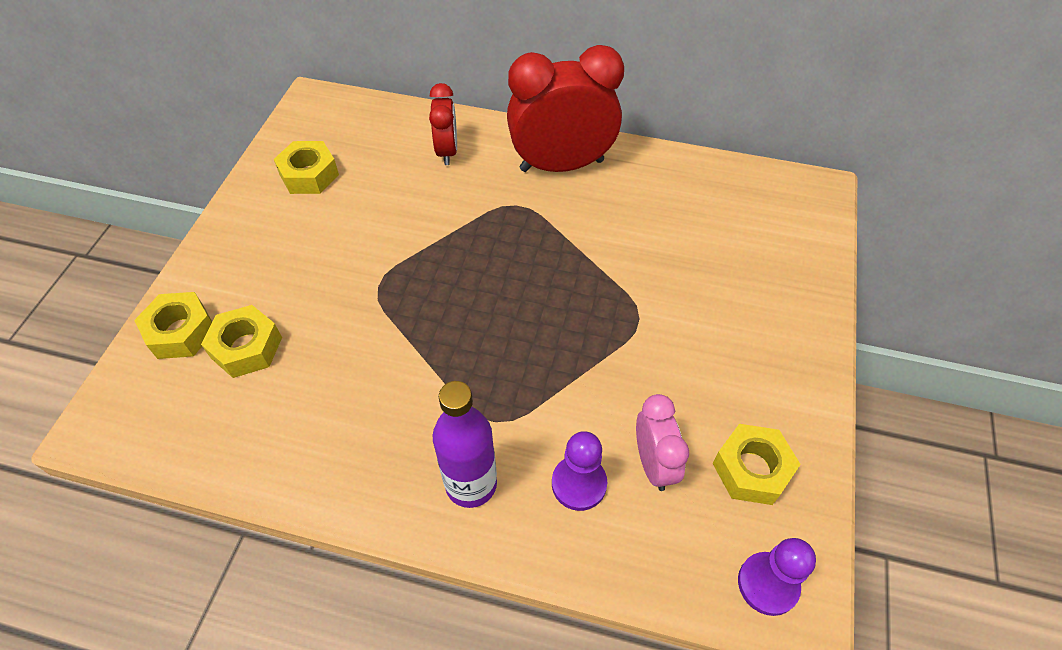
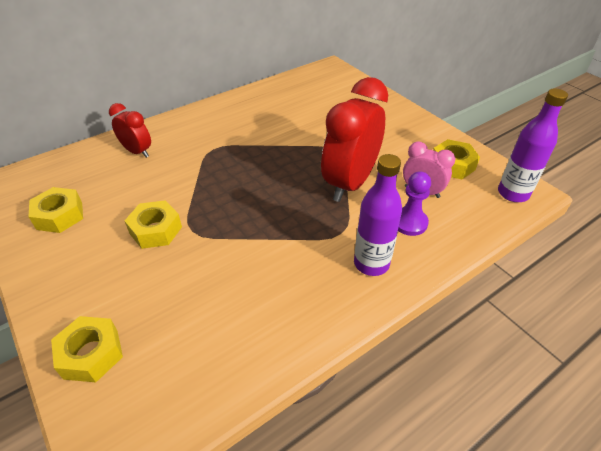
camera: 50 degrees left, 10 degrees down
(246, 347) = (155, 321): yellow nut -> yellow nut (156, 230)
(561, 165) = (210, 121): red clock -> red clock (349, 183)
(768, 584) = (513, 193): purple pawn -> purple bottle

